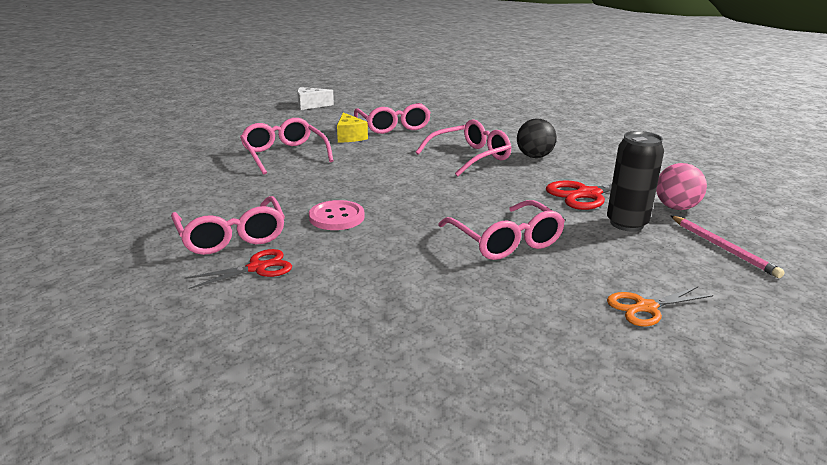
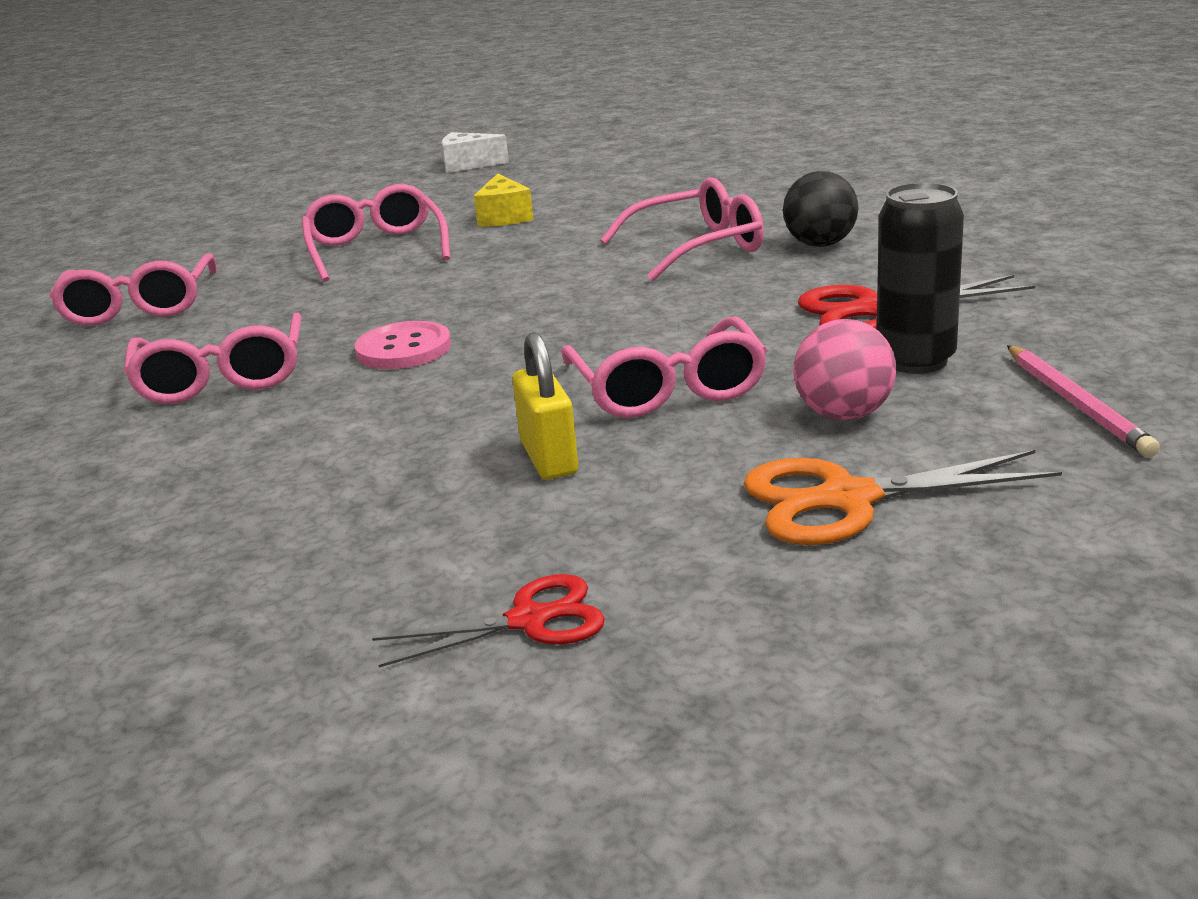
camera: 15 degrees right, 0 degrees up
(257, 268) = (235, 425): red scissors -> red scissors (529, 620)
(393, 126) = (592, 196): pink glasses -> pink glasses (139, 307)
(464, 286) = (549, 458): none -> yellow padlock
(646, 307) = (848, 499): orange scissors -> orange scissors, size x1.53
(676, 207) = (1036, 332): pink ball -> pink ball (844, 414)

